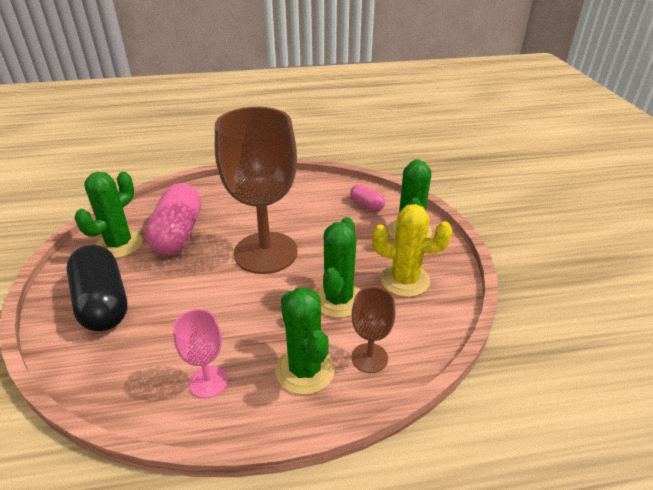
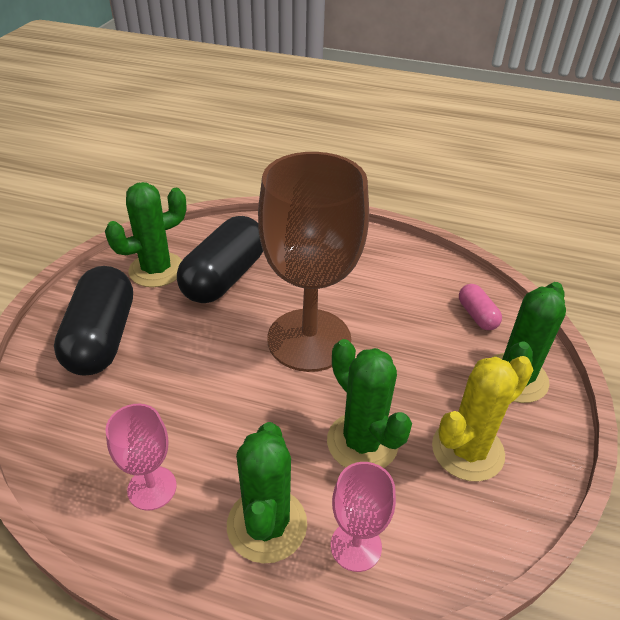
camera: 25 degrees right, 5 degrees up
(178, 233) = (224, 277): pink capsule -> black capsule
(338, 299) = (362, 442): green cactus -> green cactus turned 75 degrees counterclockwise
(369, 358) = (356, 546): brown goblet -> pink goblet
(405, 280) = (467, 450): yellow cactus -> yellow cactus turned 75 degrees counterclockwise

